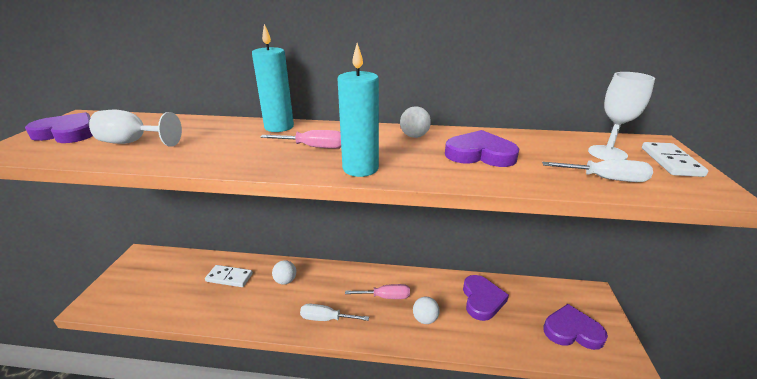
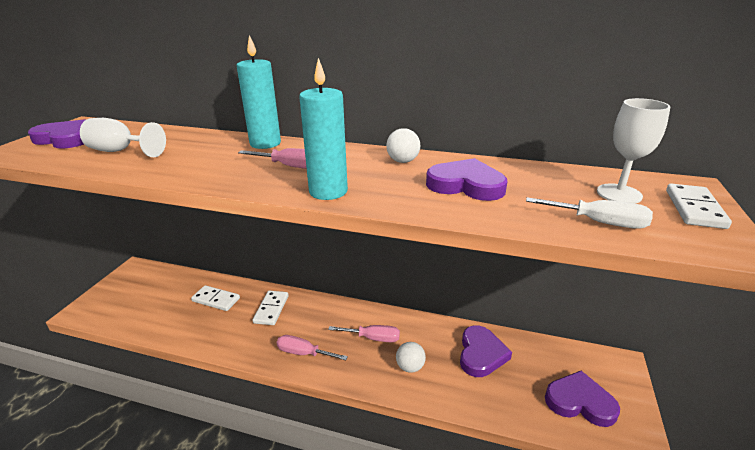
camera: 10 degrees right, 0 degrees up
(285, 280) = (271, 309): white ball -> white domino
(326, 318) = (303, 353): white screwdriver -> pink screwdriver

